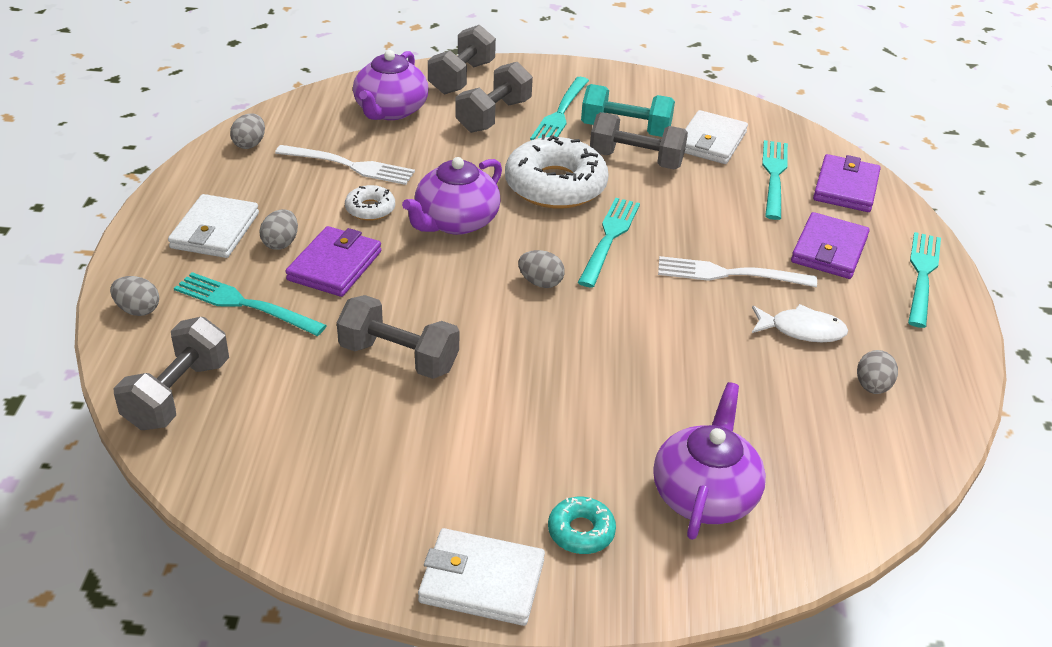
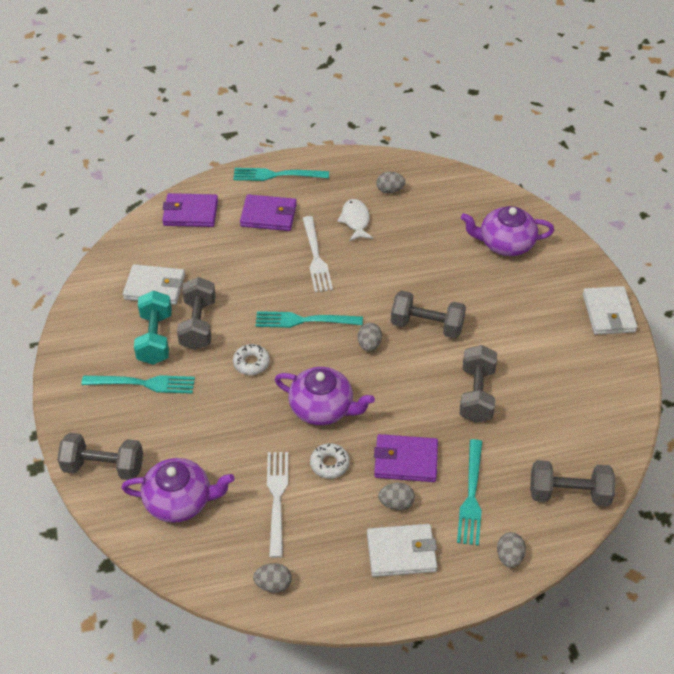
camera: 105 degrees left, 10 degrees up
(493, 116) = (163, 426): grey dumbbell -> grey dumbbell (427, 326)
(555, 185) = (251, 363): white donut -> white donut, size x0.47
(581, 531) = (556, 284): turquoise donut -> none
(774, 176) = (190, 249): turquoise fork -> none

